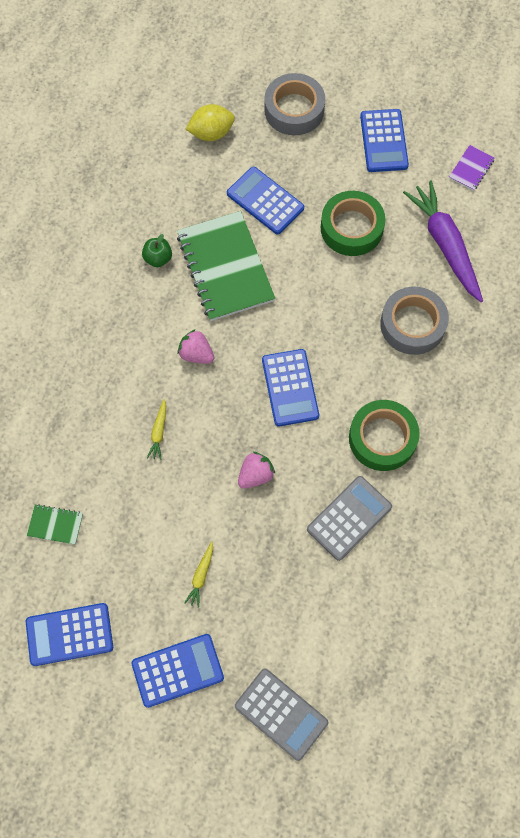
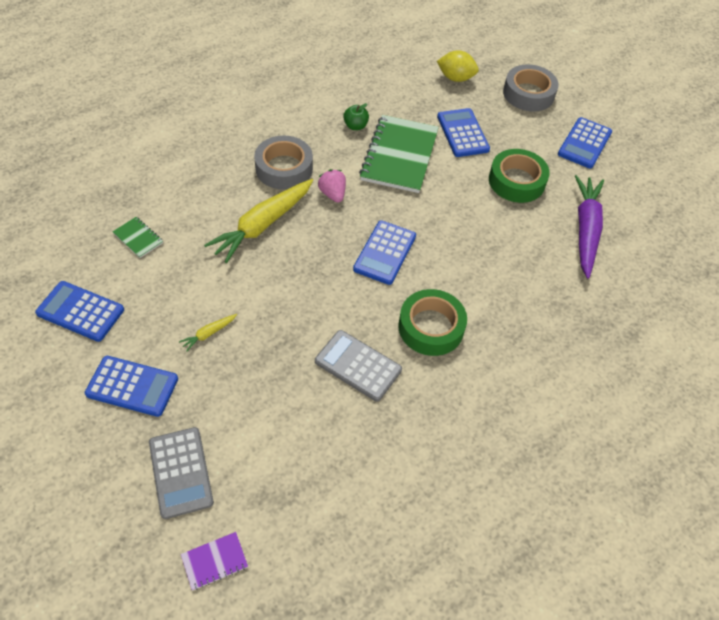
camera: 30 degrees right, 15 degrees down
(159, 432) = (262, 225): yellow carrot -> yellow carrot, size x2.36
(255, 475) = (309, 293): pink strawberry -> none
(349, 518) = (358, 366): grey calculator -> grey calculator turned 135 degrees counterclockwise
(412, 324) = (517, 266): grey tape -> grey tape (284, 168)
(471, 169) = (645, 194): purple notebook -> purple notebook (214, 561)

